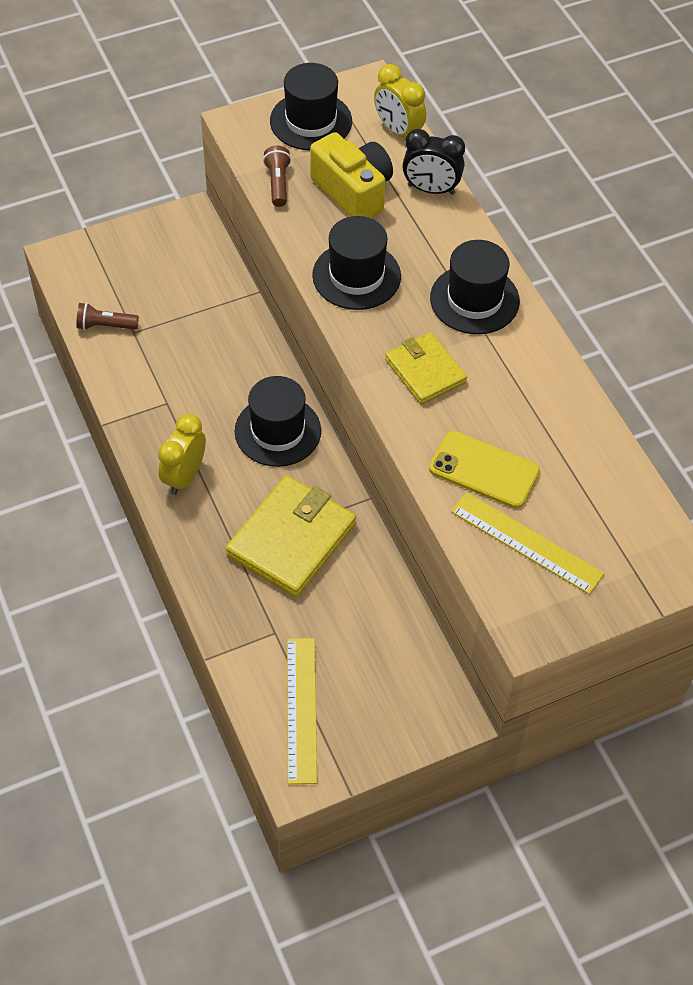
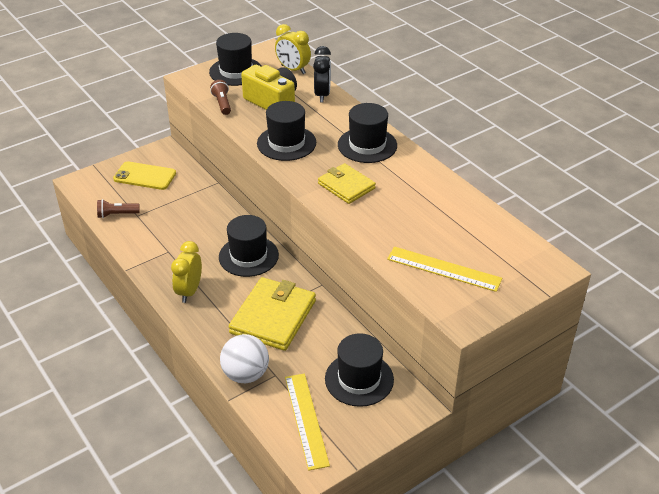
camera: 10 degrees left, 15 degrees down
(236, 624) = (246, 374): none -> white ball
(386, 661) = (359, 379): none -> black hat
(431, 189) = (322, 95): black clock -> black clock turned 90 degrees counterclockwise
(484, 470) = (402, 233): yellow phone -> yellow phone (145, 176)

